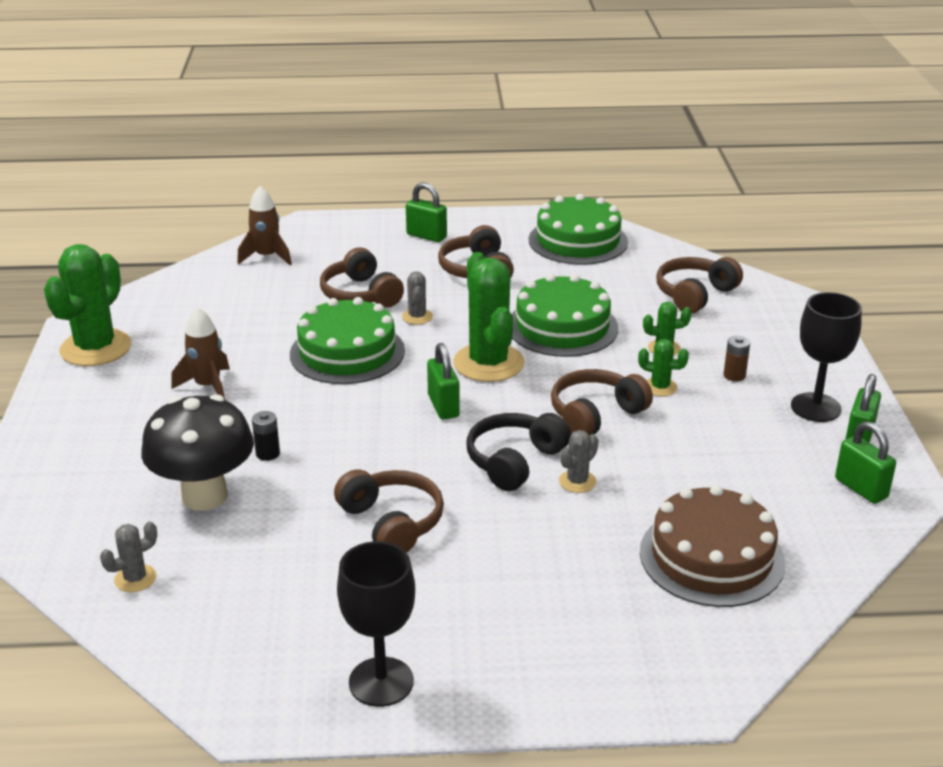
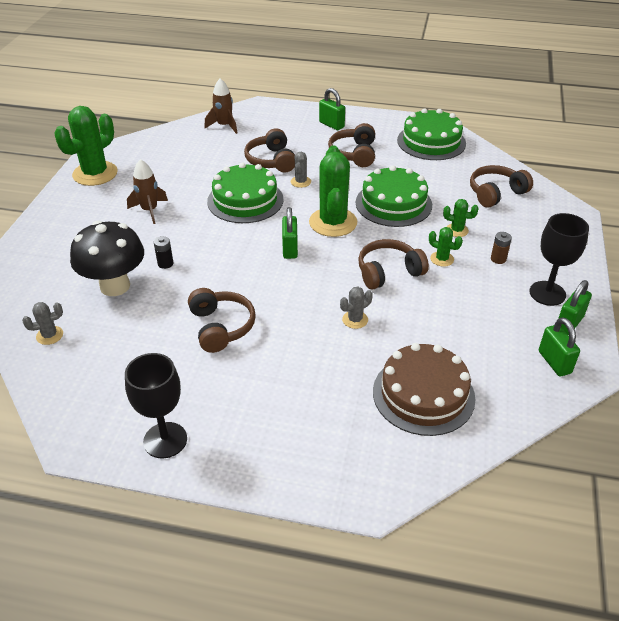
camera: 15 degrees right, 10 degrees up
(515, 461) = (319, 297): black headphones -> none

